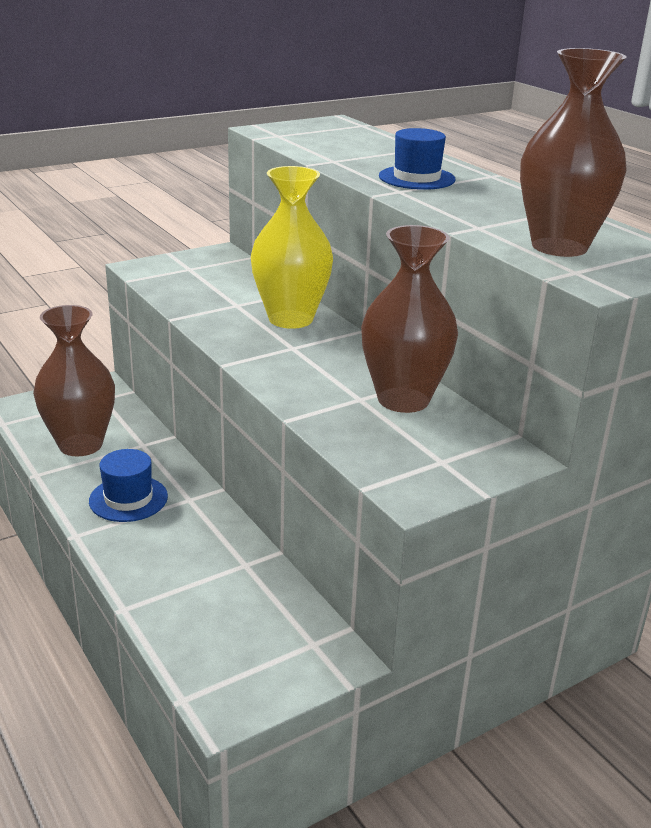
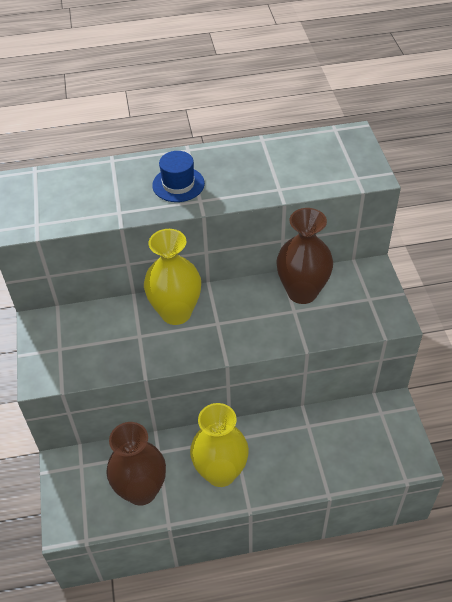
camera: 65 degrees left, 20 degrees up
(128, 499) = (220, 472): blue hat -> yellow vase
(559, 246) = (321, 169): brown vase -> none

